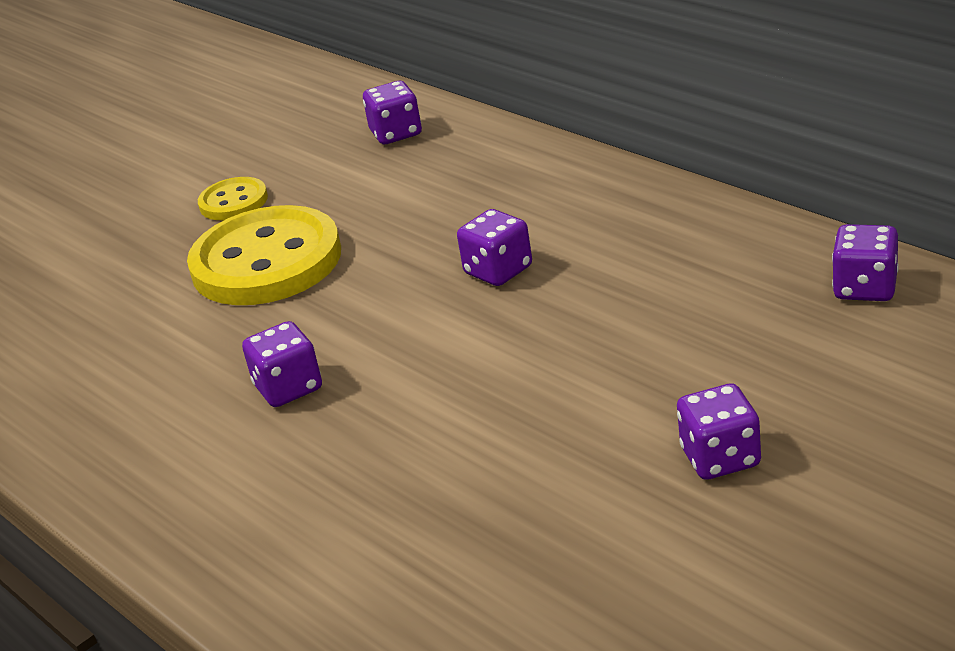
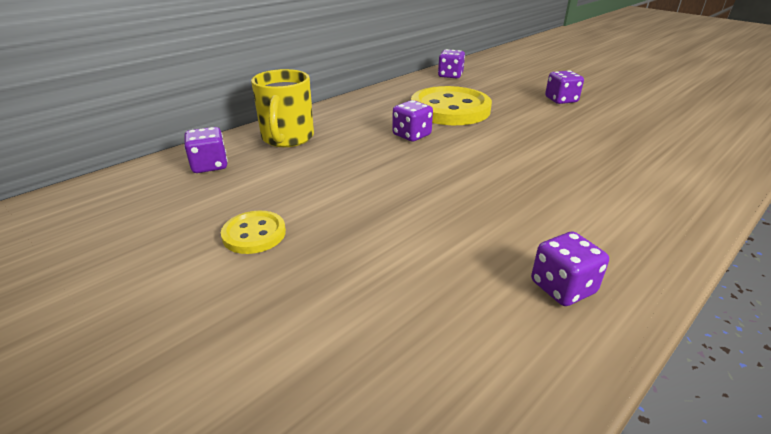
camera: 95 degrees left, 0 degrees up
(266, 261) = (365, 211): yellow button -> yellow button (450, 109)
(288, 388) = (525, 193): purple dice -> purple dice (562, 287)
(482, 165) = (287, 138): none -> yellow mug

